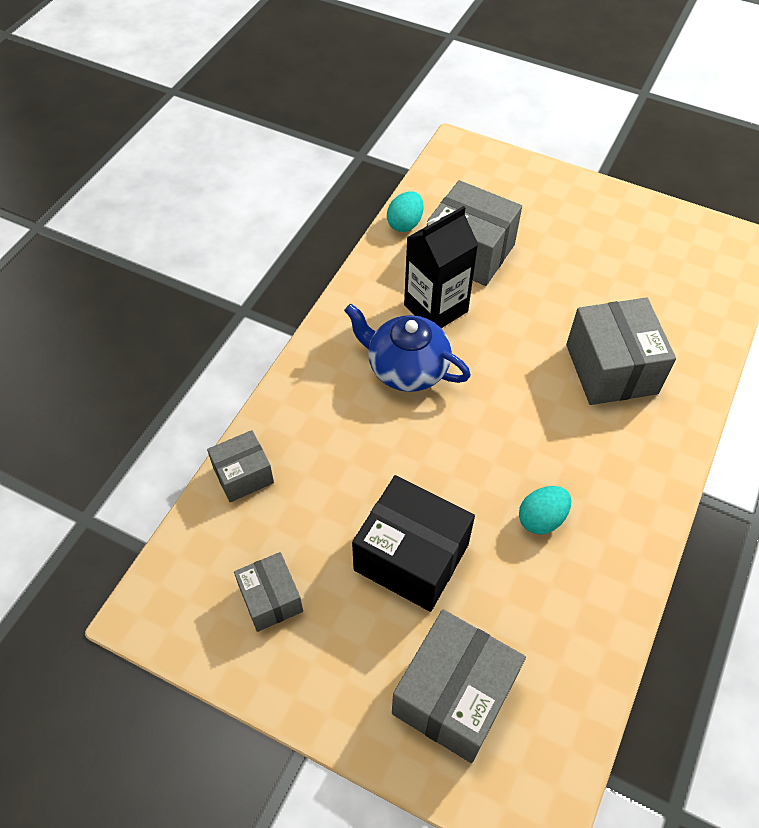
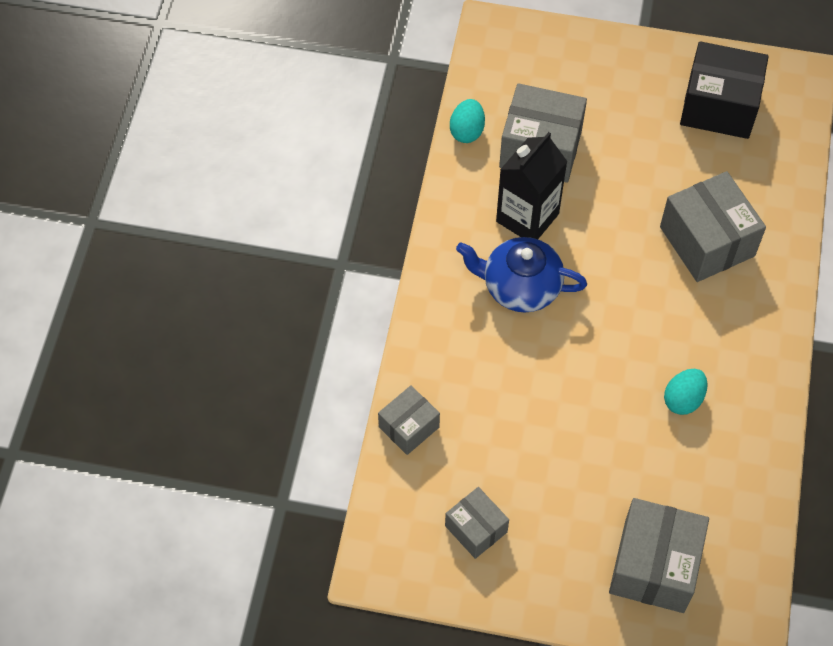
camera: 15 degrees left, 5 degrees up
(411, 557) = (582, 462): black box -> black box (719, 106)

